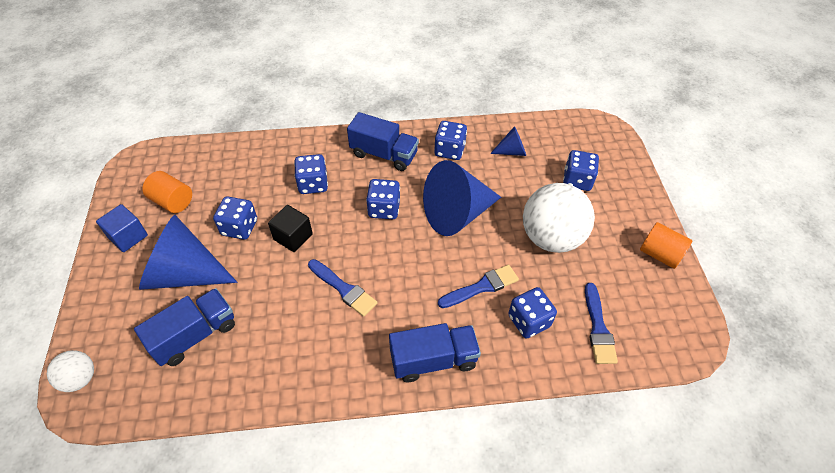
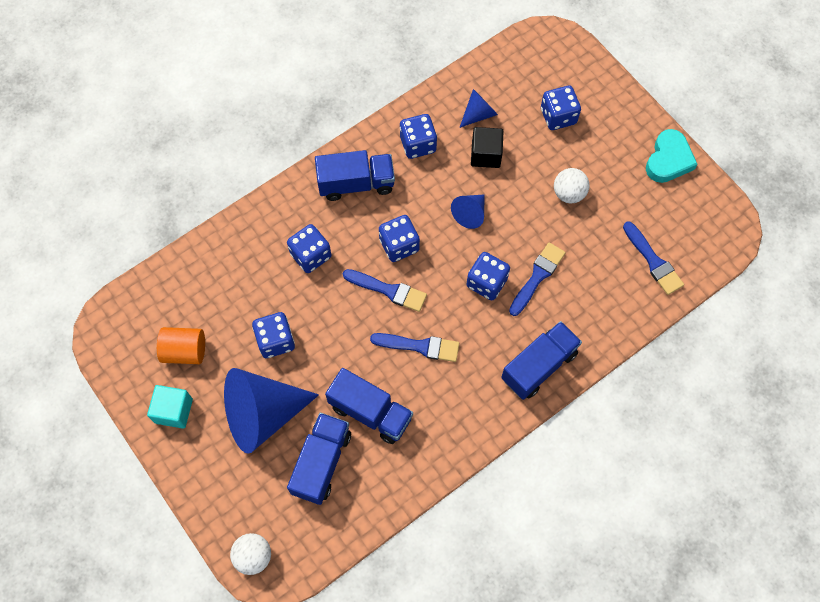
camera: 30 degrees left, 15 degrees up
(128, 236) = (174, 411): blue cube -> turquoise cube
(265, 318) = (370, 412): none -> blue truck
(293, 237) = (335, 322): black cube -> black cube (485, 155)
(351, 236) = (388, 290): none -> blue brush
(456, 214) = (470, 214): blue cone -> blue cone, size x0.48
(529, 321) = (595, 287): blue dice -> blue dice (486, 282)
(551, 238) = (568, 193): white ball -> white ball, size x0.50
(660, 254) = (668, 160): orange cylinder -> turquoise heart

